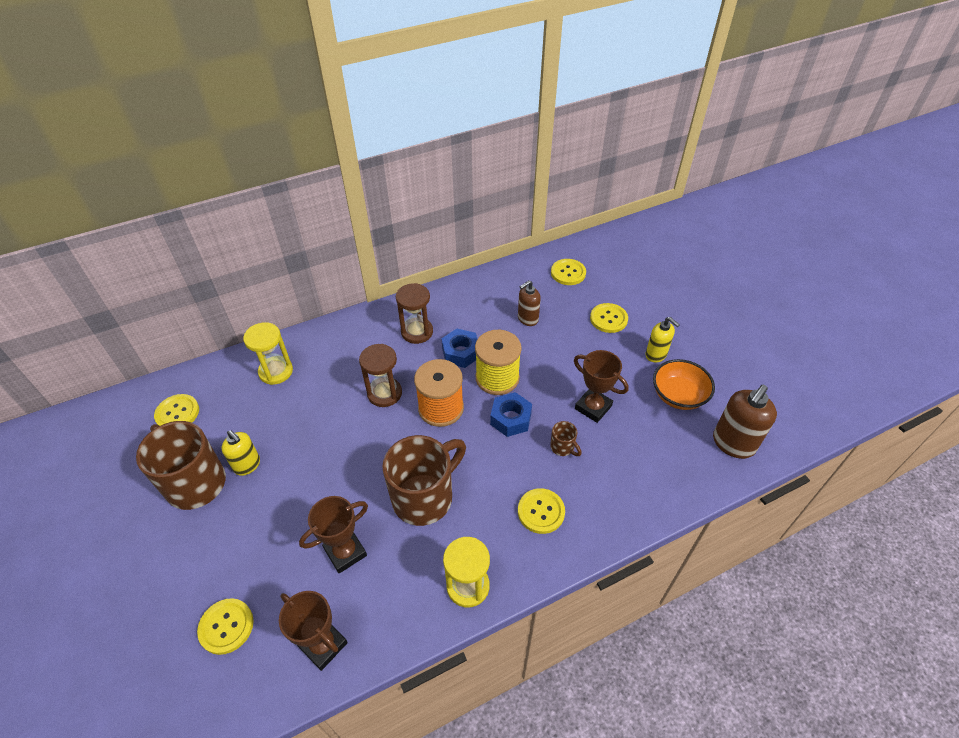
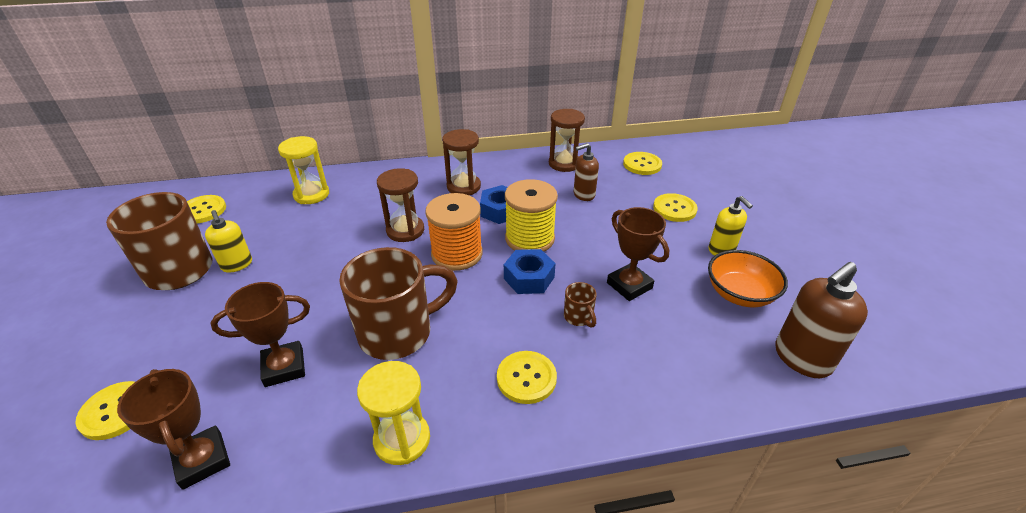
camera: 15 degrees right, 10 degrees down
(499, 285) = (564, 163): none -> brown hourglass

